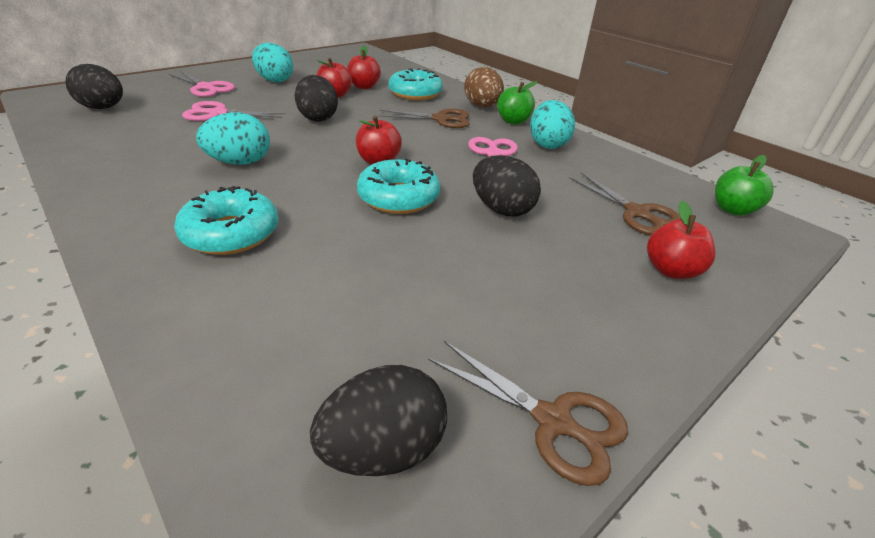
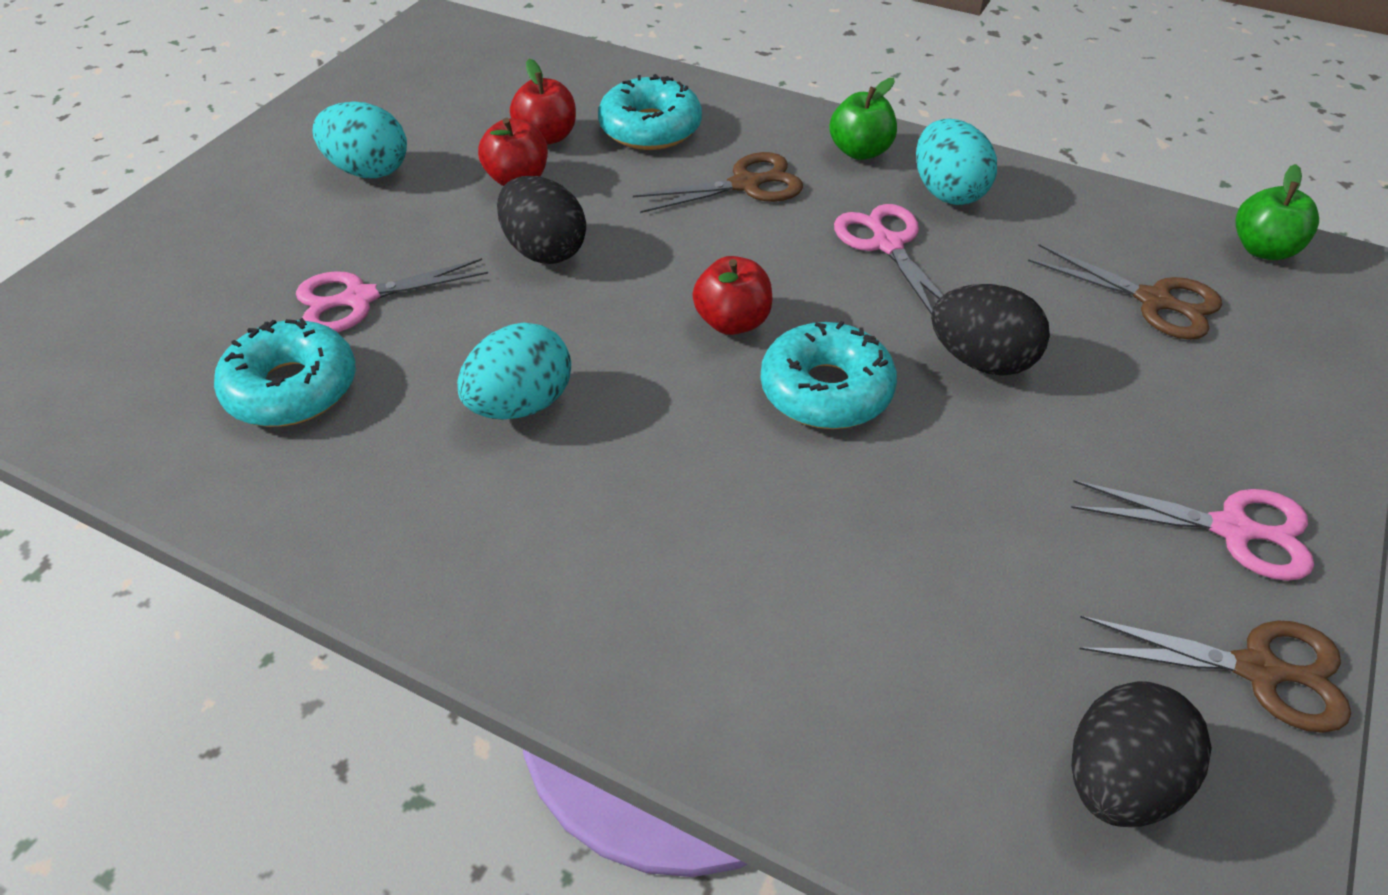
camera: 20 degrees left, 10 degrees up
(103, 108) = (127, 358): black egg -> none
(206, 88) = (260, 234): pink scissors -> pink scissors (1232, 529)
(231, 233) = (655, 553): turquoise donut -> turquoise donut (291, 388)
(482, 106) = (785, 128): brown egg -> none
(671, 270) = (1250, 393): red apple -> none

